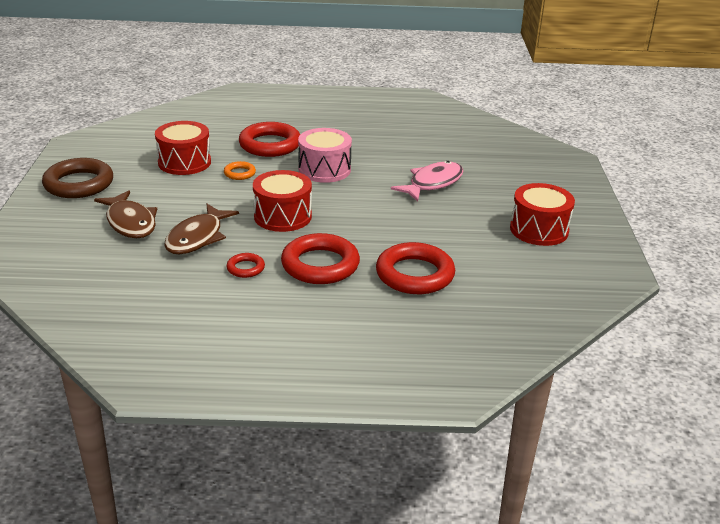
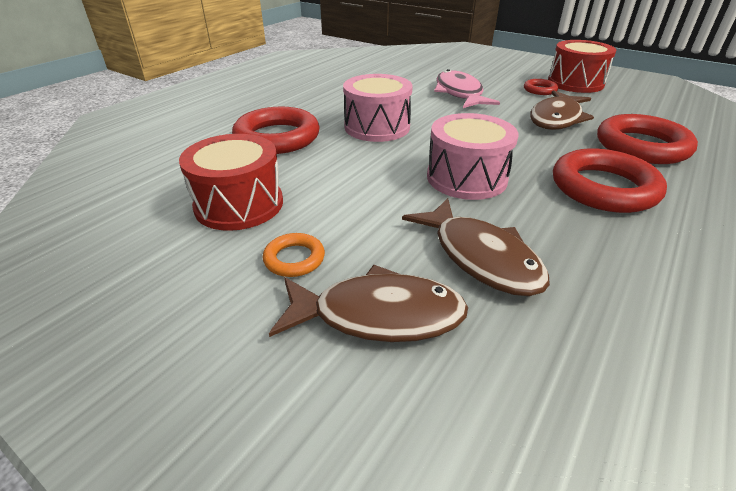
camera: 55 degrees left, 5 degrees up
(79, 184) = (159, 341): brown ring -> none
(239, 173) = (324, 174): orange ring -> orange ring (294, 259)
(245, 268) = (594, 241): red ring -> red ring (539, 90)
(282, 216) = (466, 178): red drum -> pink drum
(429, 232) = (556, 119): none -> brown fish

